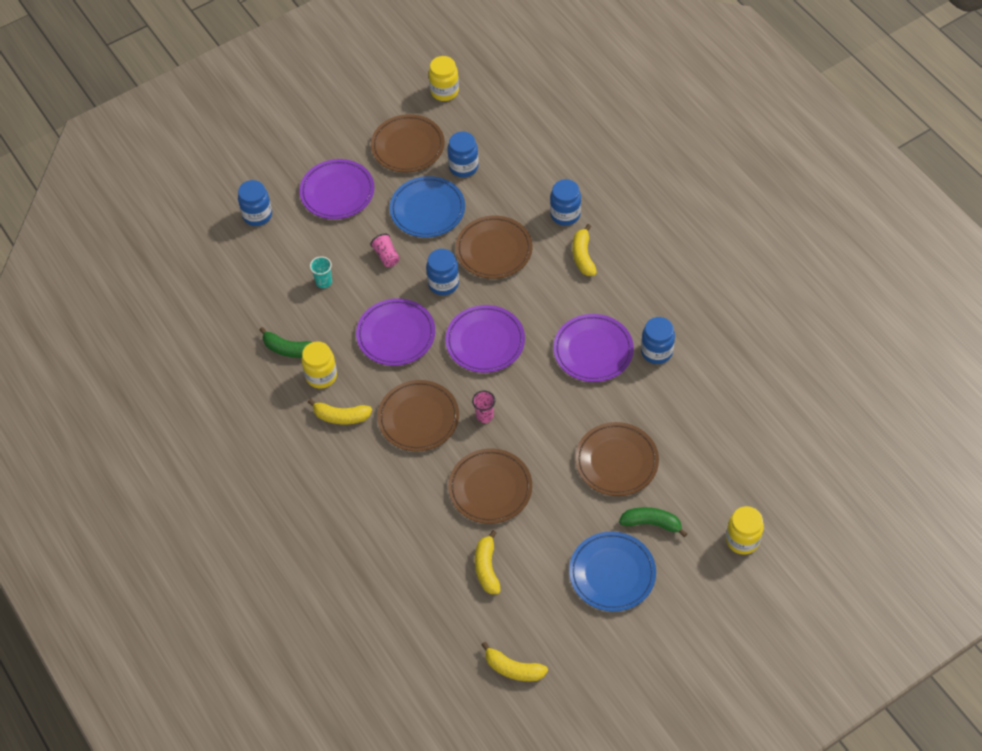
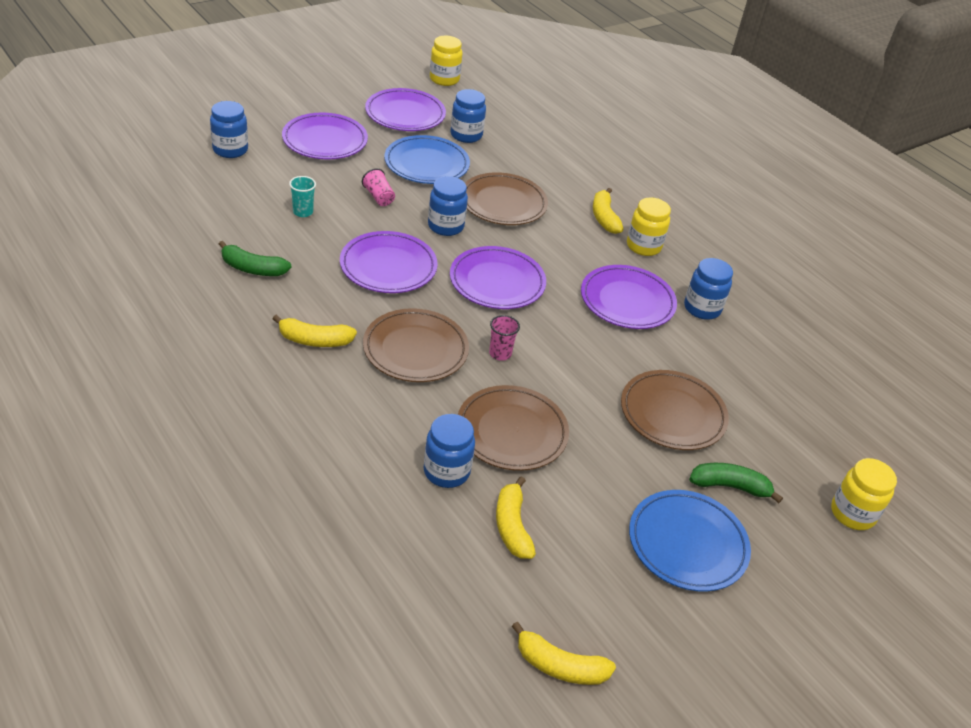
camera: 10 degrees left, 15 degrees down
(321, 376) = (292, 298): yellow jar -> yellow jar (643, 246)
(408, 146) = (405, 114): brown plate -> purple plate
(565, 214) = (580, 182): blue jar -> blue jar (446, 471)

